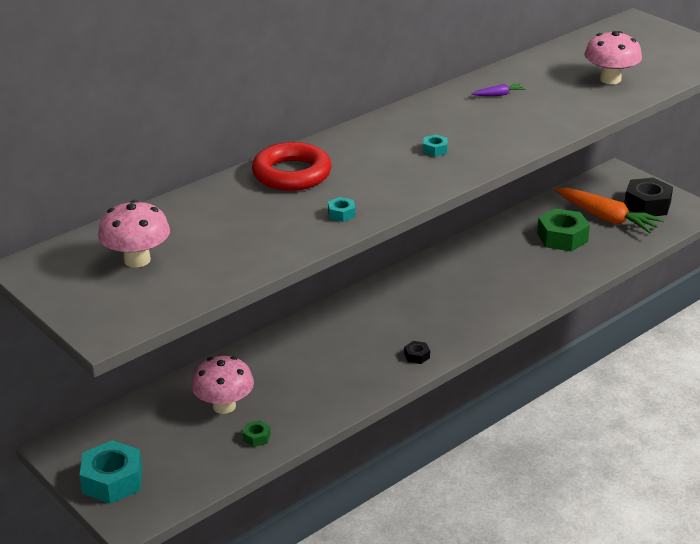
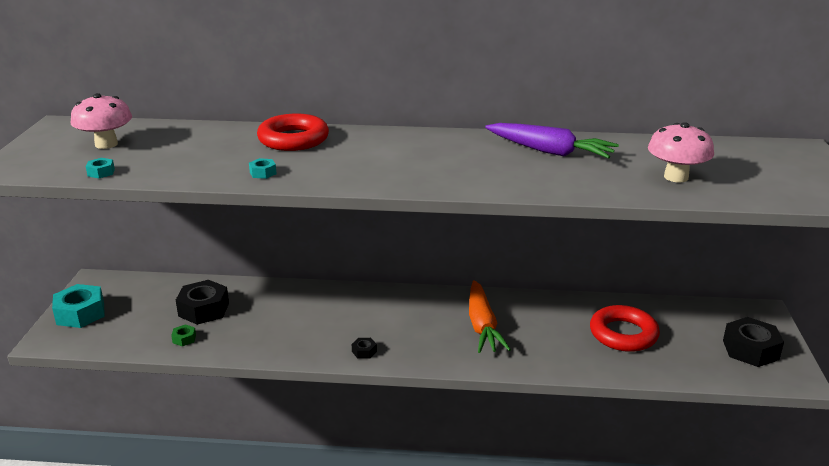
camera: 45 degrees right, 5 degrees down
(224, 406) = (204, 309): pink mushroom -> black nut
(435, 150) = (416, 164): turquoise nut -> turquoise nut (101, 172)
(498, 95) = (549, 151): purple carrot -> purple carrot, size x2.38
(562, 237) = (623, 334): green nut -> red ring
(606, 218) = (690, 340): orange carrot -> orange carrot (482, 325)

